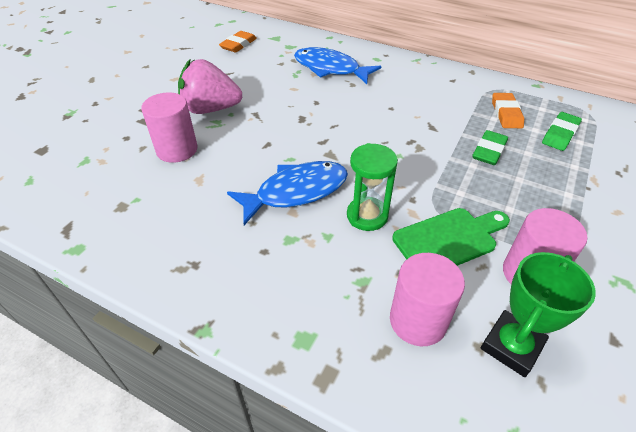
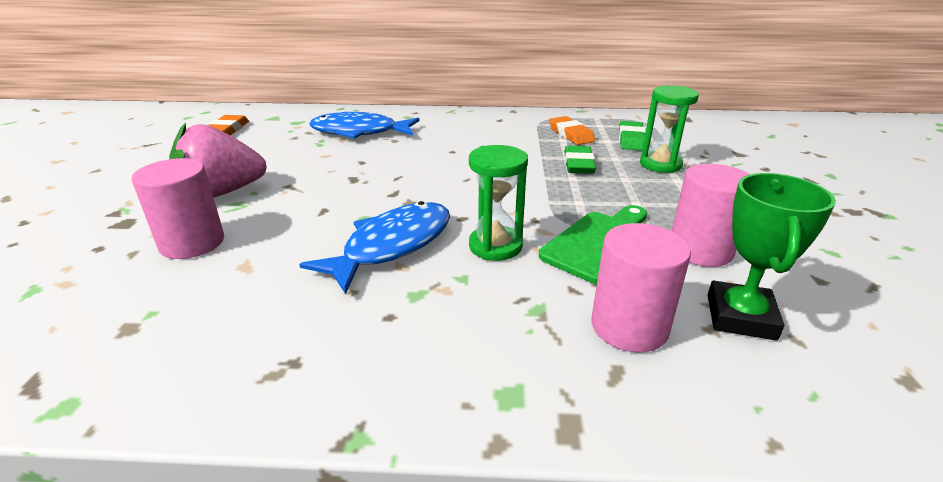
camera: 25 degrees left, 15 degrees down
(566, 172) = (660, 164): none -> green hourglass

